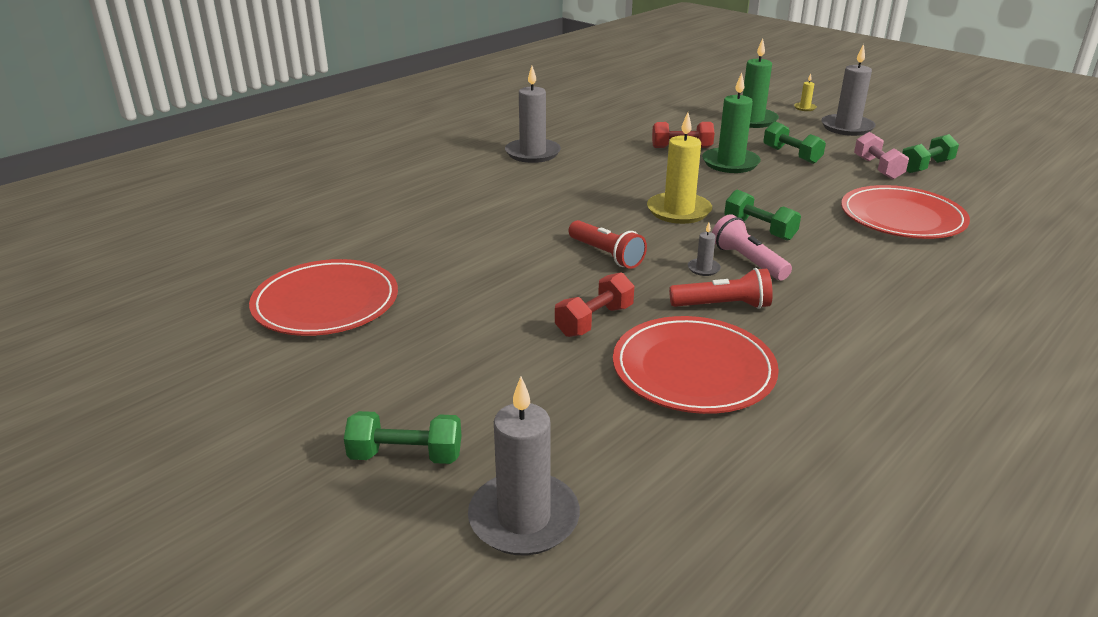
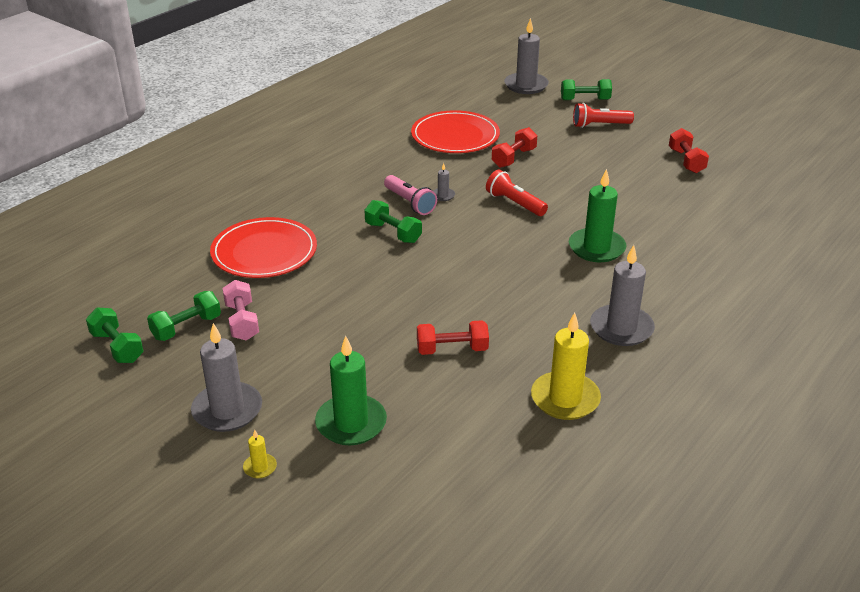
camera: 175 degrees right, 5 degrees up
(326, 303) = (686, 161): red plate -> red dumbbell
(678, 211) = (459, 249): yellow candle -> yellow candle (565, 399)
(723, 306) = (433, 170): red flashlight -> red flashlight (599, 125)
(730, 163) = (400, 322): green candle -> green candle (596, 248)
(791, 155) = (326, 341): green dumbbell -> green dumbbell (117, 347)

